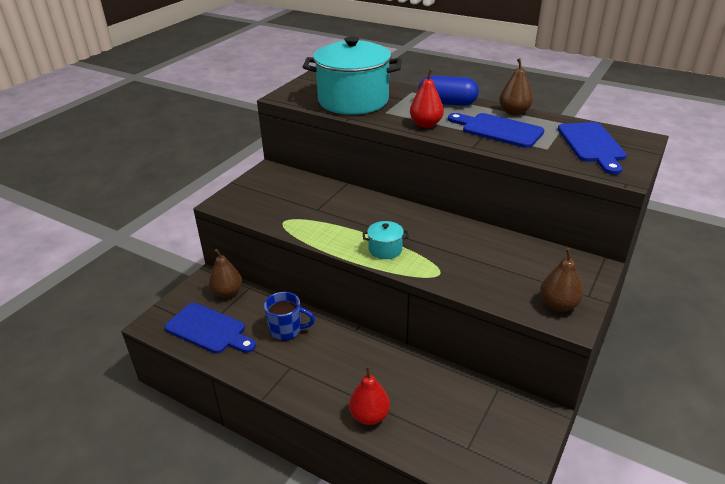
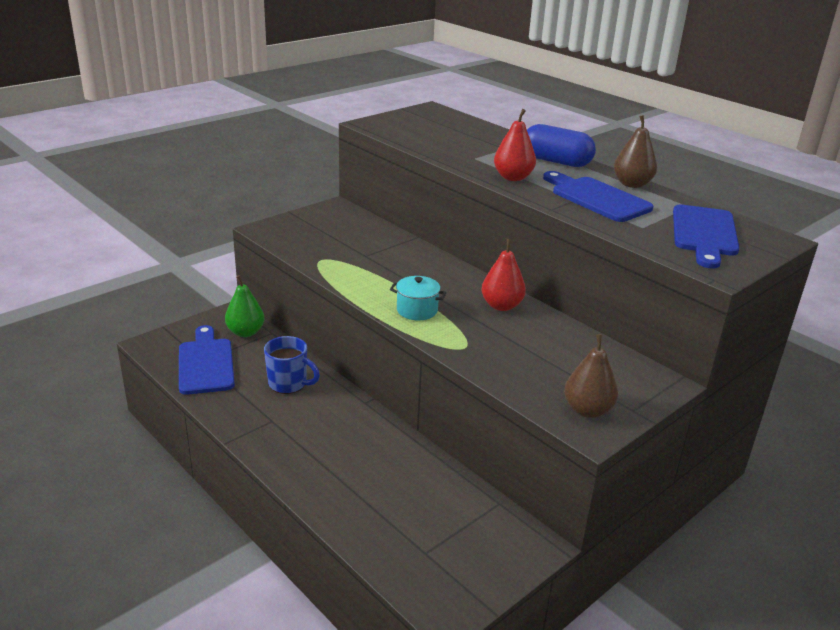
camera: 15 degrees right, 5 degrees down
(209, 330) = (206, 363): blue cutting board -> blue cutting board turned 150 degrees counterclockwise
(227, 292) = (245, 332): brown pear -> green pear
(353, 101) = (446, 141): turquoise pot -> none
(369, 415) = (331, 490): red pear -> red pear (501, 306)

